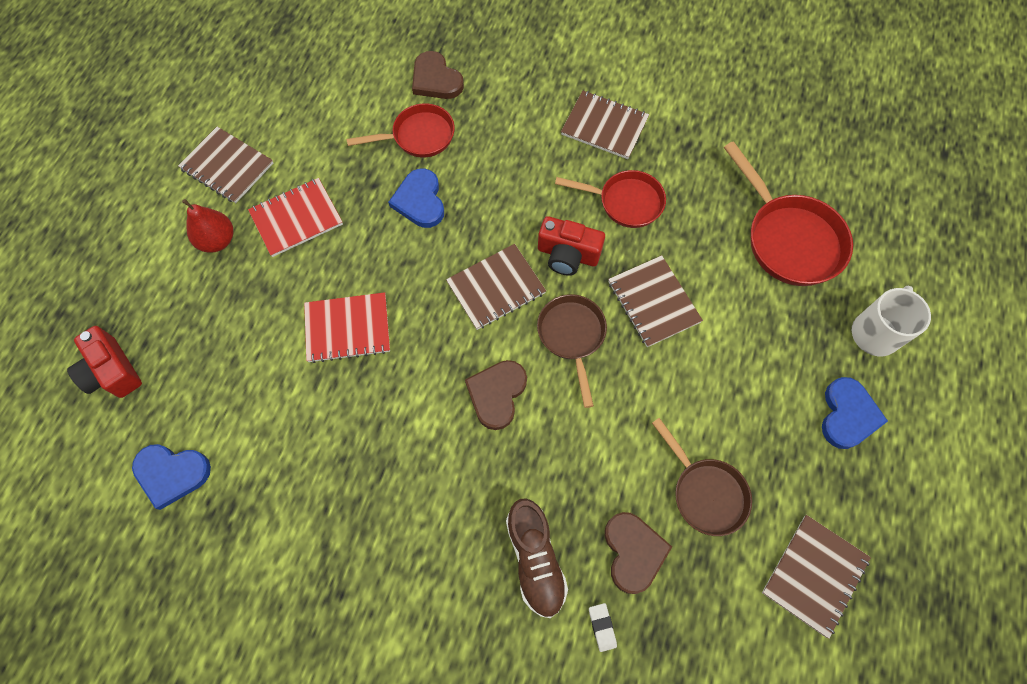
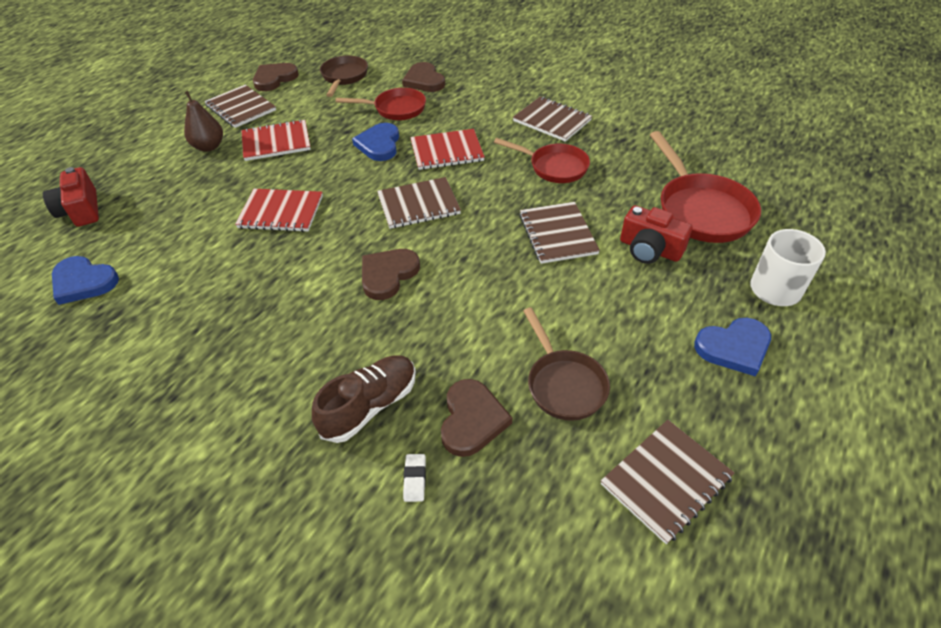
camera: 15 degrees right, 20 degrees down
(218, 240) = (209, 147): red pear -> brown pear
(247, 106) = (274, 79): none -> brown heart
(501, 198) = (447, 151): none -> red notebook
(535, 559) = (370, 406): brown shoe -> brown shoe turned 135 degrees counterclockwise
(567, 254) = (490, 193): red camera -> red camera (649, 249)
(572, 337) = (473, 246): brown pan -> brown pan (344, 77)
(848, 415) = (734, 347): blue heart -> blue heart turned 45 degrees clockwise

